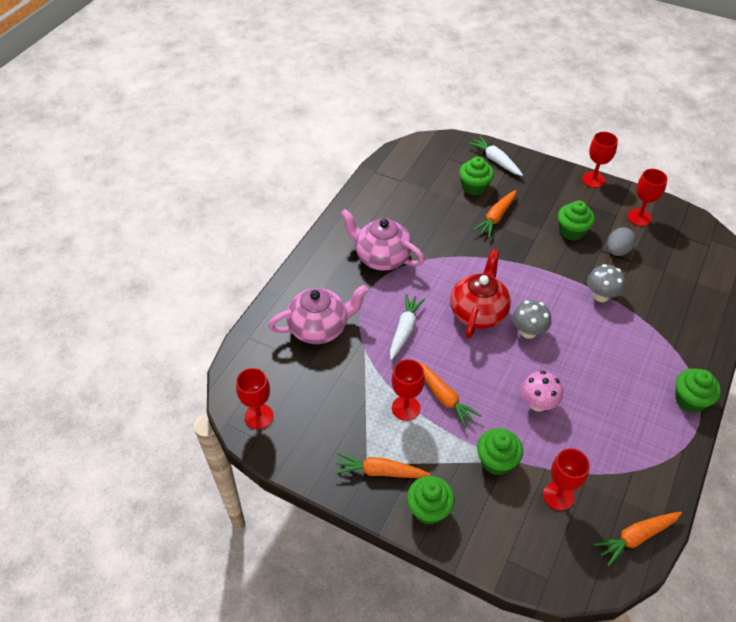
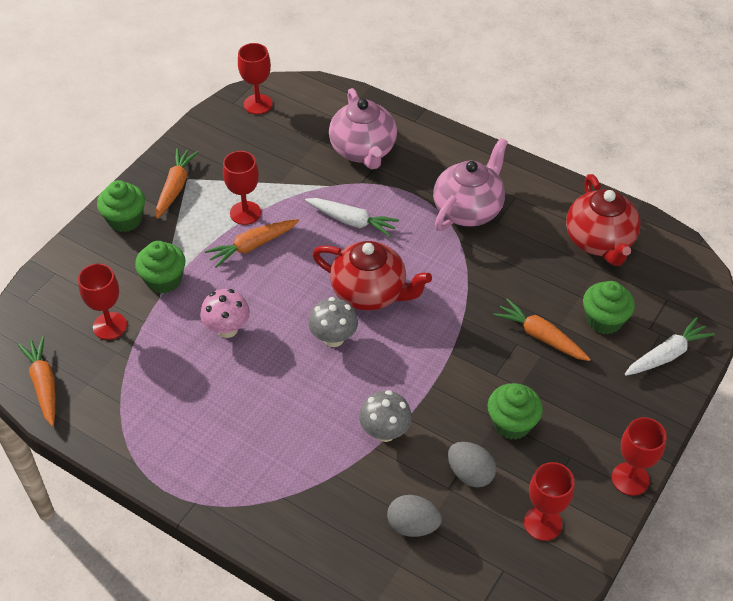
camera: 95 degrees right, 0 degrees up
(403, 187) = (599, 241): none -> red teapot
(666, 277) = (413, 525): none -> grey egg
(690, 400) = (200, 491): green cupcake -> none

